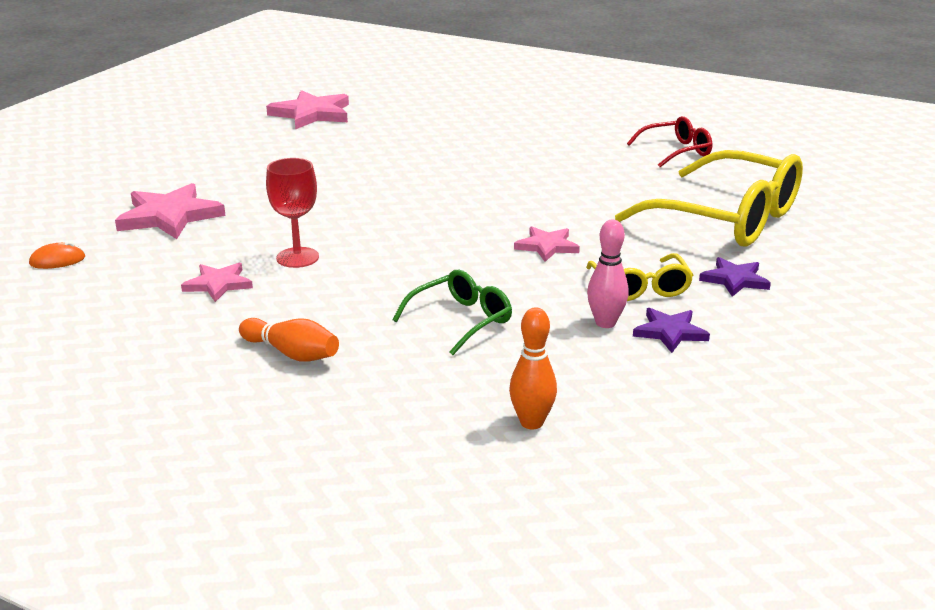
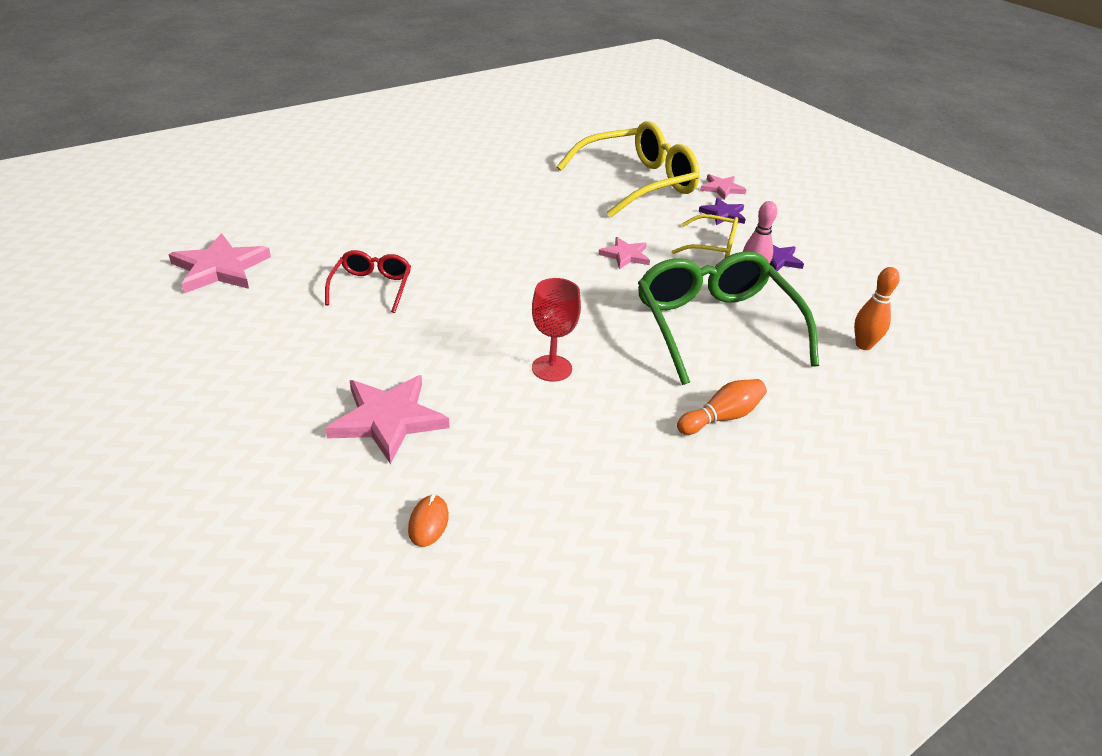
camera: 65 degrees left, 10 degrees up
(218, 284) = (570, 425): pink star -> pink star (722, 188)
(461, 320) = (715, 326): green glasses -> green glasses, size x1.98
(676, 151) = (514, 155): red glasses -> red glasses (371, 287)

